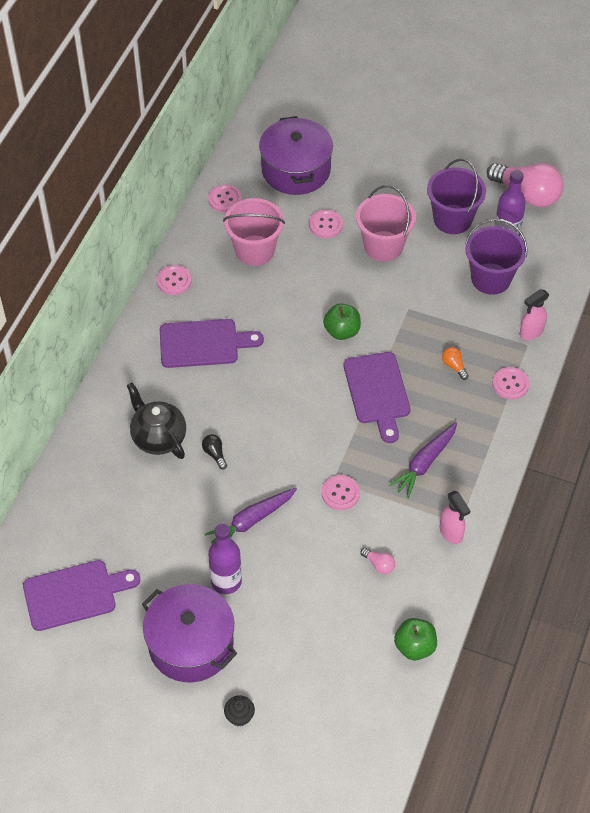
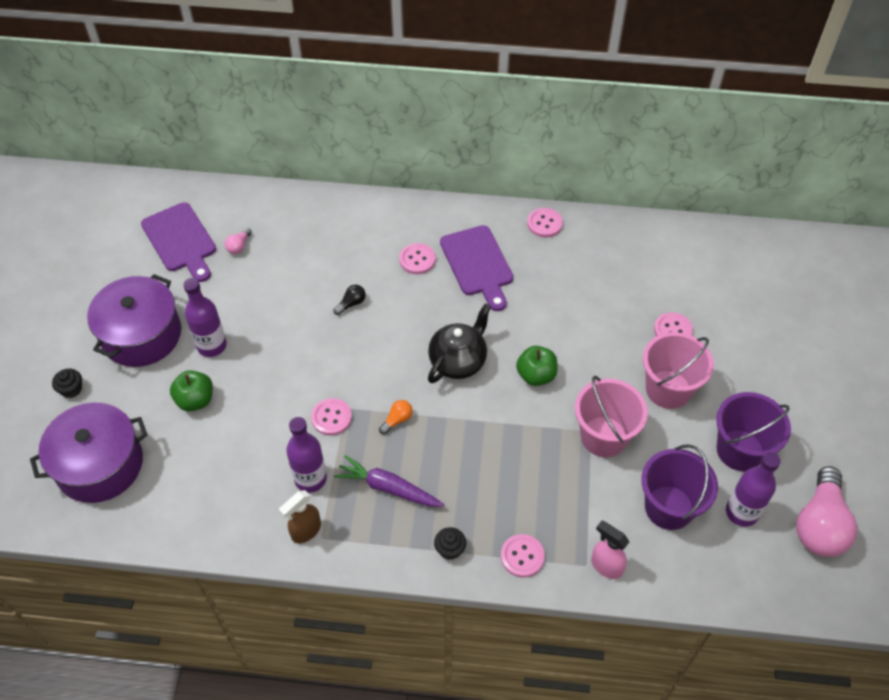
camera: 75 degrees right, 0 degrees up
(158, 438) = (358, 257): black teapot -> black teapot (458, 361)
(225, 199) = (665, 238): pink button -> pink button (417, 260)
(251, 521) = (282, 350): purple carrot -> none
(254, 250) = (610, 277): pink bucket -> pink bucket (603, 436)
(296, 170) = (735, 287): purple pot -> purple pot (100, 464)
(377, 392) = (467, 424): purple cutting board -> none
(379, 565) = (253, 470): pink light bulb -> pink light bulb (239, 246)
(400, 521) = (310, 479): none -> purple bottle
(415, 647) = (162, 523): green apple -> green apple (195, 400)
(451, 533) = (305, 531): pink spray bottle -> brown spray bottle
(454, 366) = (527, 492): orange light bulb -> orange light bulb (397, 420)
(492, 431) = (450, 549): none -> black cupcake

